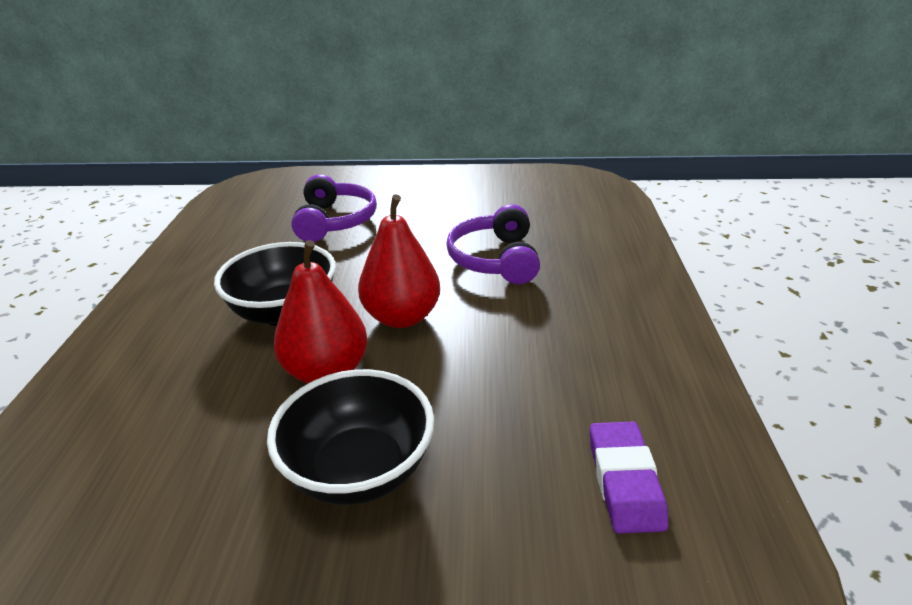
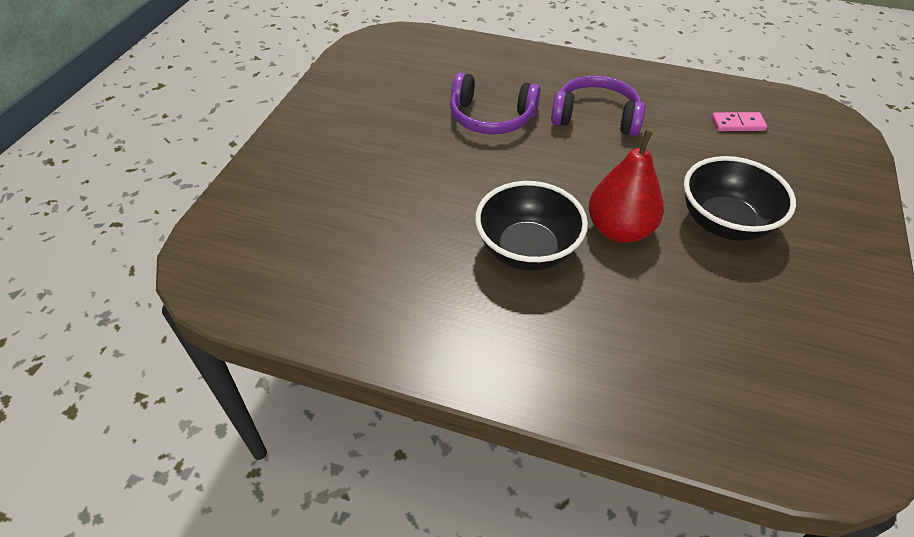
camera: 75 degrees left, 15 degrees up
(335, 221) = (362, 203): purple headphones -> purple headphones (596, 117)
(402, 317) = (558, 181): red pear -> none
(624, 481) = (738, 124): purple eraser -> pink domino

